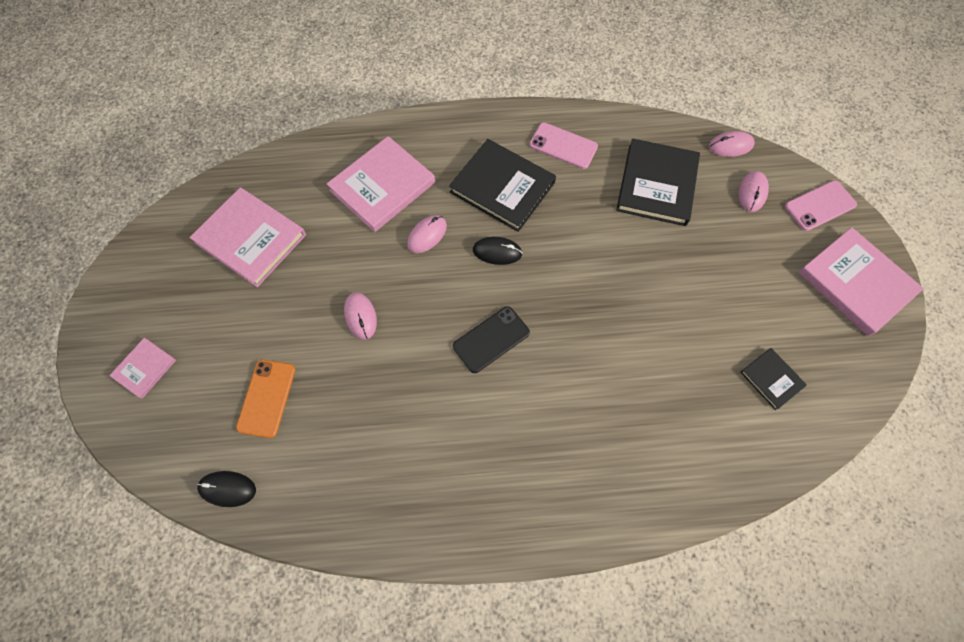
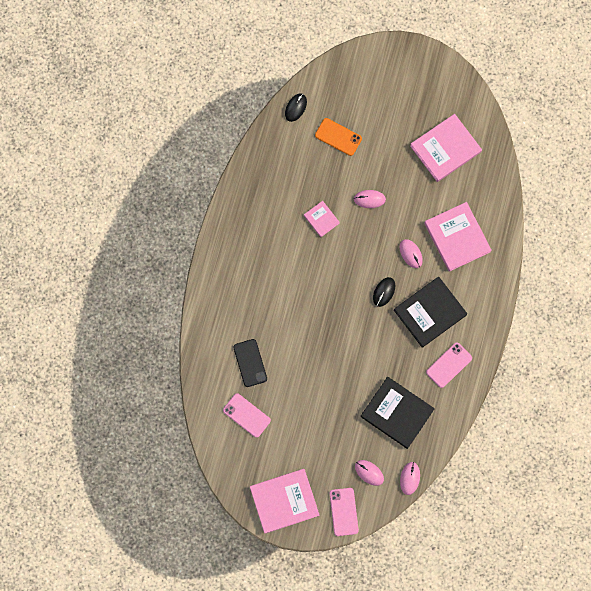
camera: 110 degrees right, 10 degrees up
(145, 368) = (379, 76): pink book -> pink book (321, 219)
(491, 339) = (328, 268): black phone -> black phone (250, 363)
(771, 379) = (246, 415): black book -> pink phone

